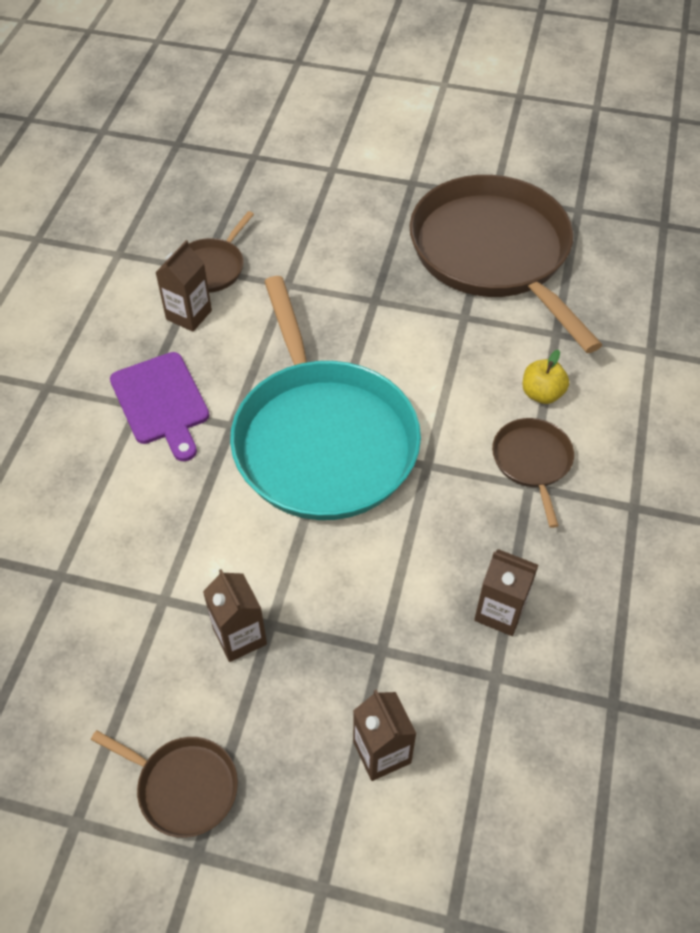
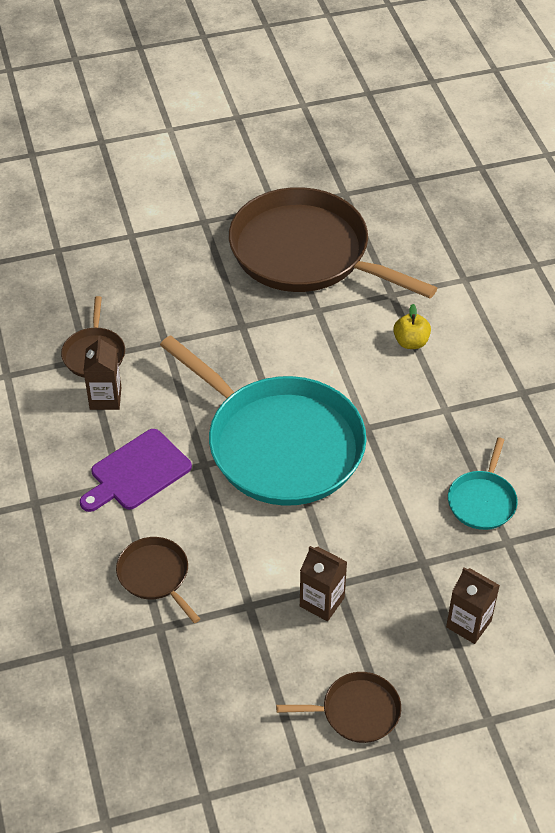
camera: 30 degrees left, 5 degrees down
(161, 402) = (137, 472): purple cutting board -> purple cutting board turned 105 degrees clockwise
(500, 611) = (482, 501): brown carton -> turquoise pan
(532, 462) = (436, 392): brown pan -> brown pan (155, 575)

